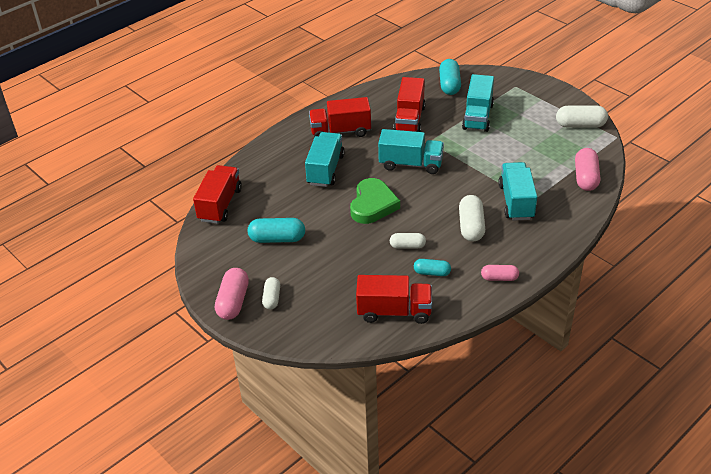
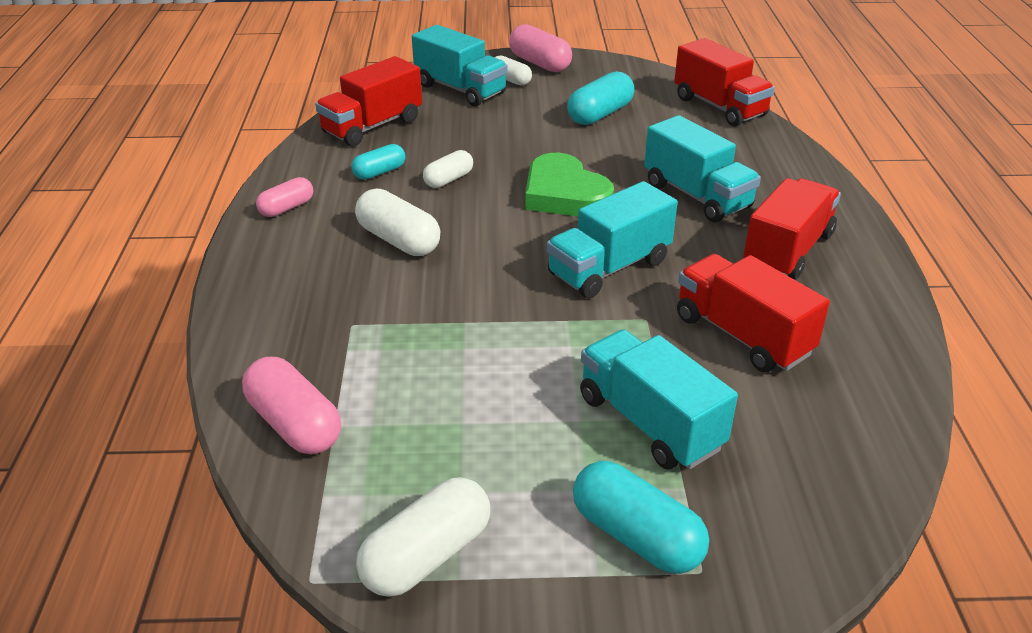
camera: 130 degrees right, 5 degrees down
(449, 85) = (818, 462): turquoise capsule -> turquoise capsule (636, 536)
(516, 202) = (374, 308): turquoise truck -> turquoise truck (460, 89)

